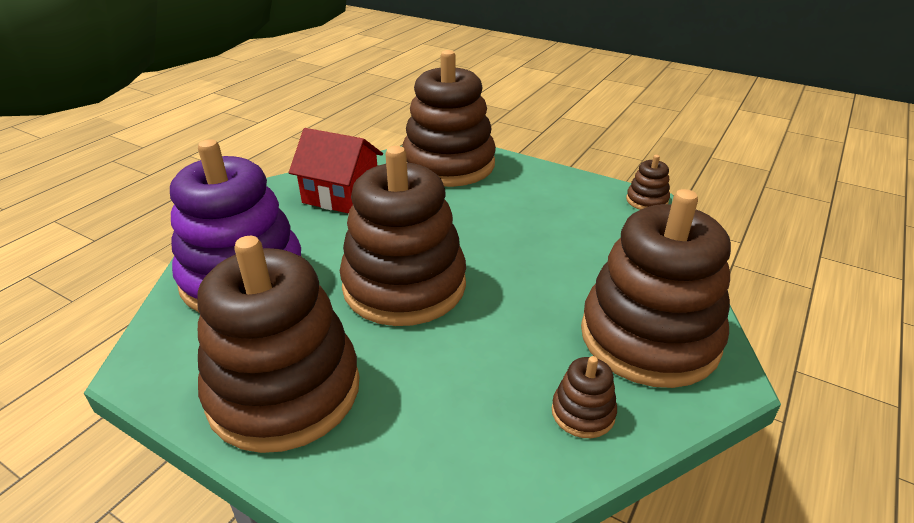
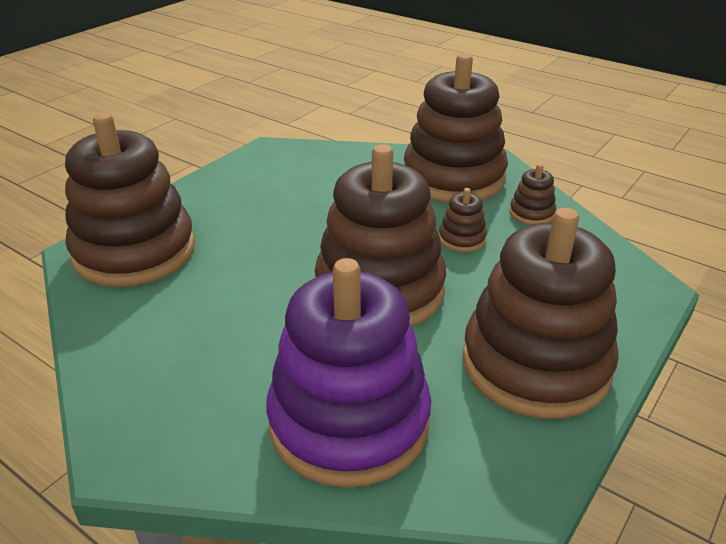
camera: 85 degrees left, 0 degrees up
(341, 195) = (171, 343): red house -> none
(646, 201) = (269, 148): brown stacking toy -> brown stacking toy (462, 239)

